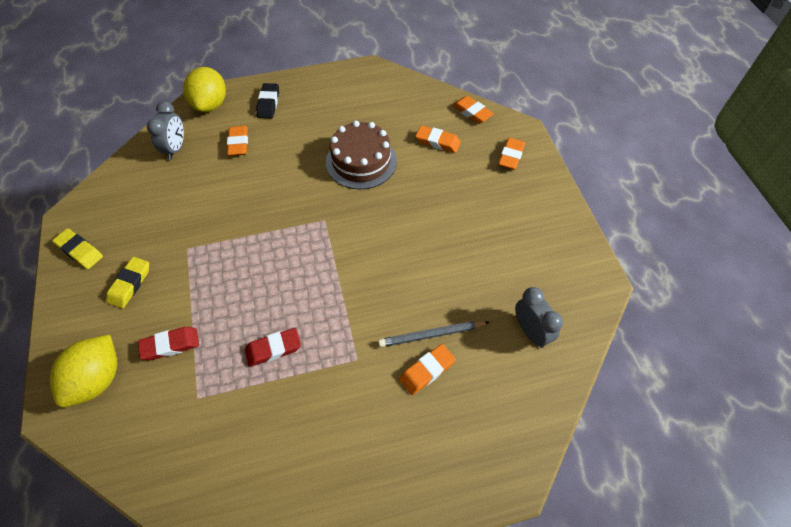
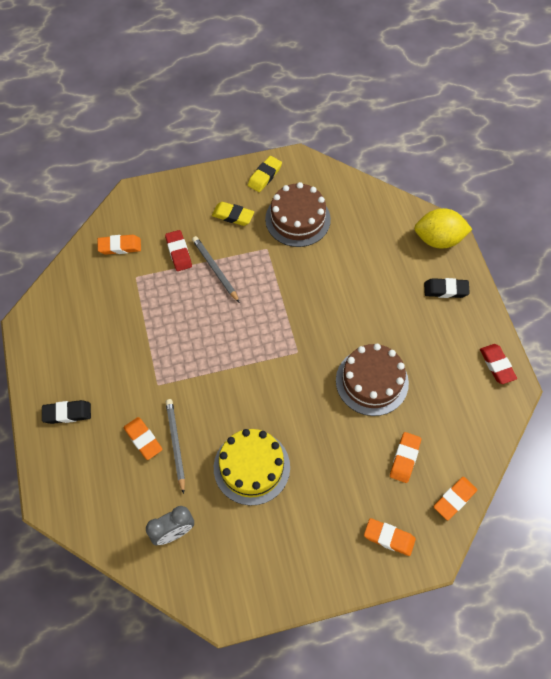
camera: 90 degrees right, 5 degrees up
(97, 379) = (155, 213): yellow lemon -> none
(154, 218) = (297, 219): none -> brown cake
(176, 148) = (378, 221): grey clock -> none
(205, 302) = (215, 269): none -> grey pencil
(238, 143) = (388, 270): orange eraser -> orange eraser (120, 246)
(273, 349) = (171, 323): red eraser -> red eraser (497, 365)
(394, 470) = (67, 413): none -> black eraser
(453, 260) = (251, 467): none -> yellow cake

